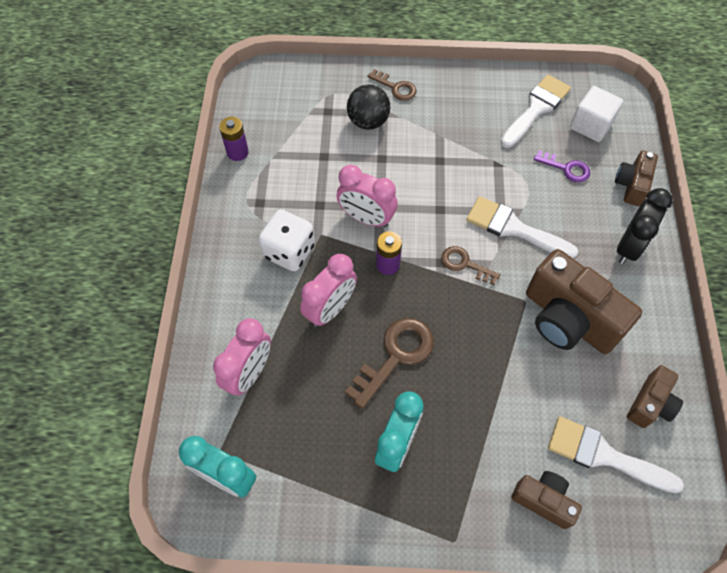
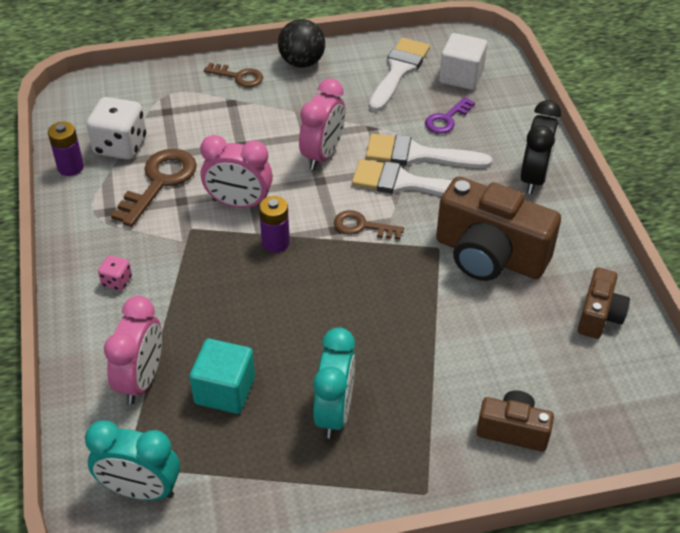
camera: 15 degrees left, 15 degrees down
(250, 273) = (117, 281): none -> pink dice
(289, 251) = (157, 252): white dice -> white dice (120, 146)
(313, 400) = (225, 390): none -> turquoise cube
(330, 309) = (221, 298): pink clock -> pink clock (323, 155)
(368, 121) = (216, 113): black ball -> black ball (302, 62)
(395, 356) = (309, 328): brown key -> brown key (159, 182)
(566, 168) = (446, 119): purple key -> purple key turned 120 degrees clockwise
(604, 455) = (564, 373): white brush -> white brush (418, 155)
(631, 185) = (520, 122): brown camera -> none

